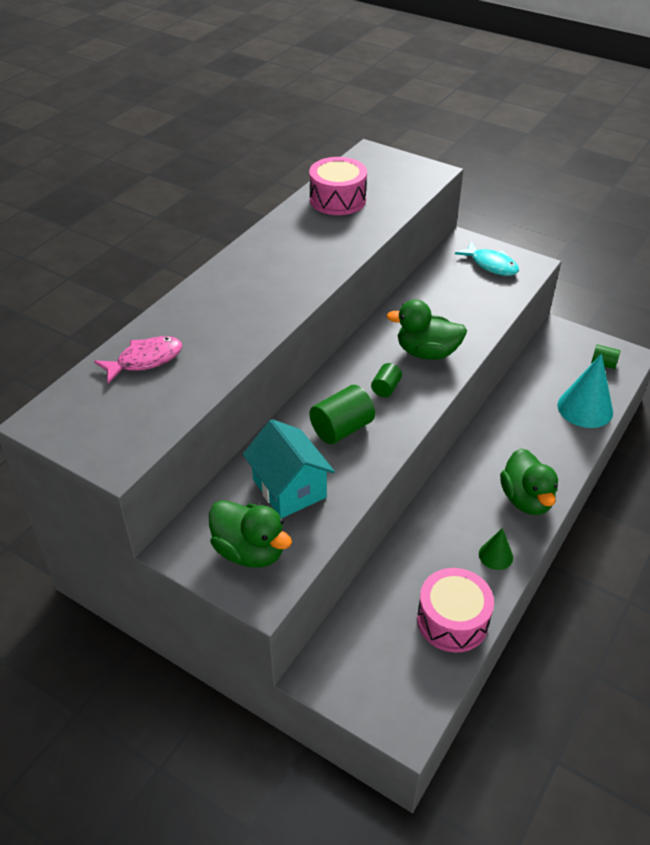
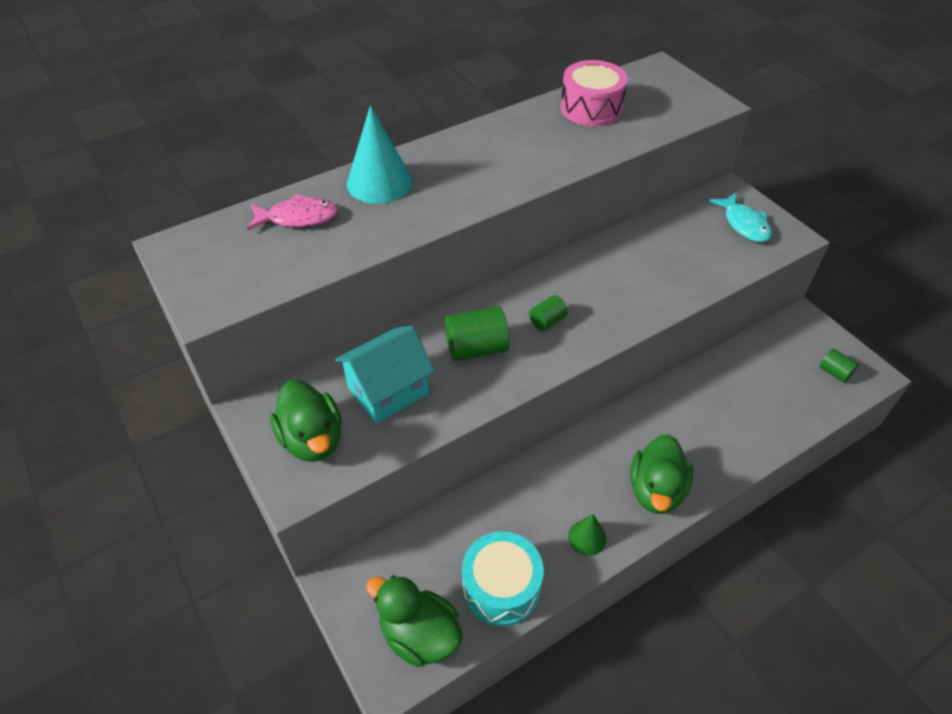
camera: 25 degrees right, 5 degrees up
(289, 488) = (388, 391): turquoise house -> turquoise house turned 60 degrees clockwise
(427, 352) = (614, 297): green duck -> green duck (419, 635)
(452, 620) = (501, 587): pink drum -> turquoise drum
(585, 408) = (783, 415): turquoise cone -> turquoise cone (379, 182)

